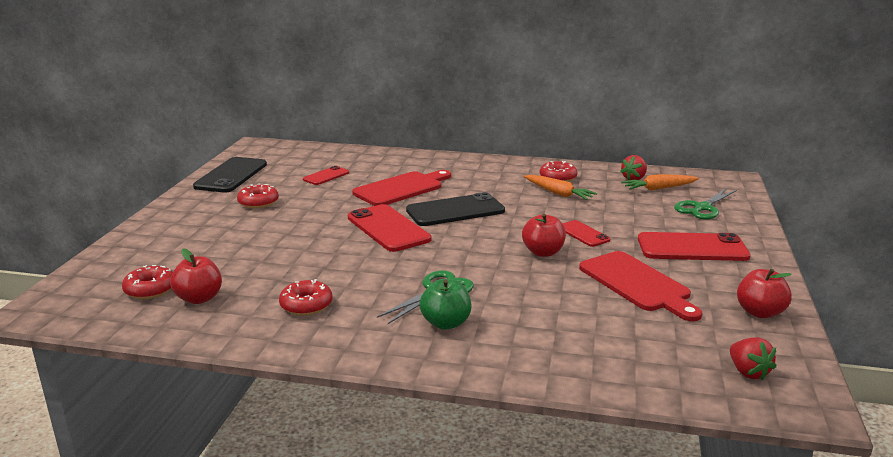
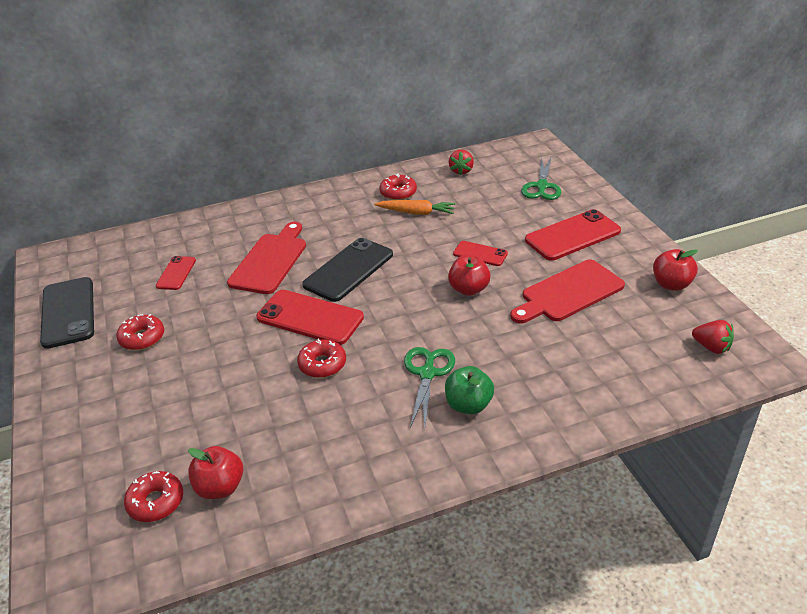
camera: 30 degrees left, 15 degrees up
(306, 305) = (331, 444): red donut -> red donut (322, 364)
(637, 284) = (568, 293): red cutting board -> red cutting board turned 120 degrees clockwise
(659, 188) = (490, 175): orange carrot -> none

